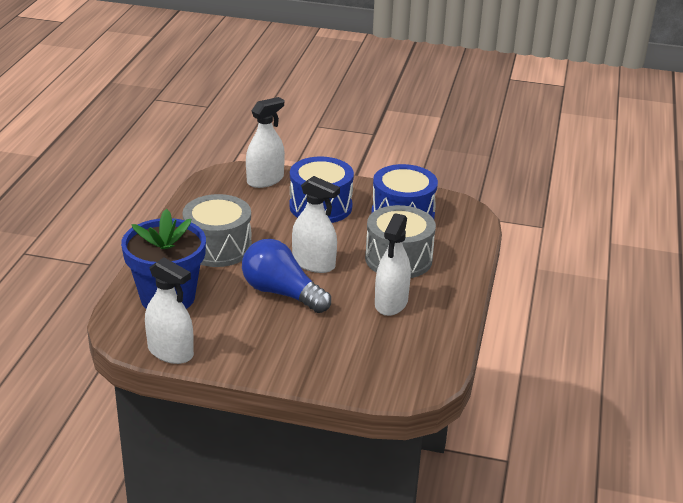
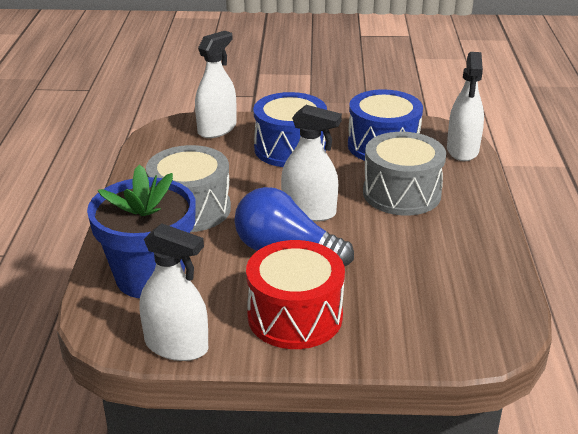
camera: 10 degrees left, 0 degrees up
(268, 344) = (295, 316): none -> red drum
(391, 303) = (417, 244): white spray bottle -> white spray bottle (462, 150)

